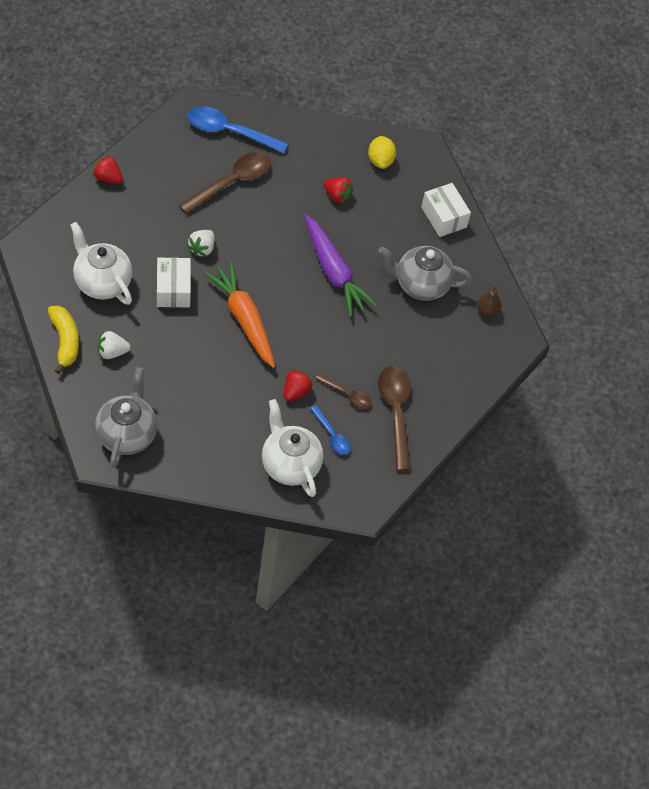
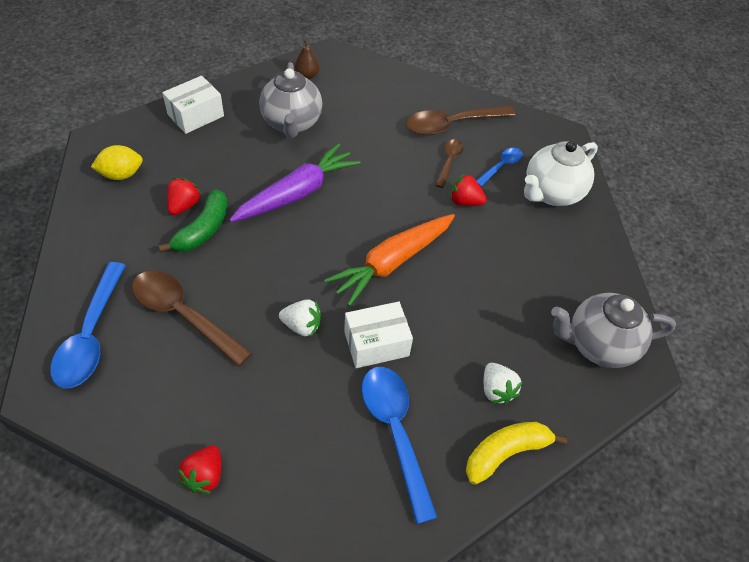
camera: 100 degrees left, 5 degrees down
(102, 282) = (395, 432): white teapot -> blue spoon
(309, 204) = (203, 230): none -> green banana

